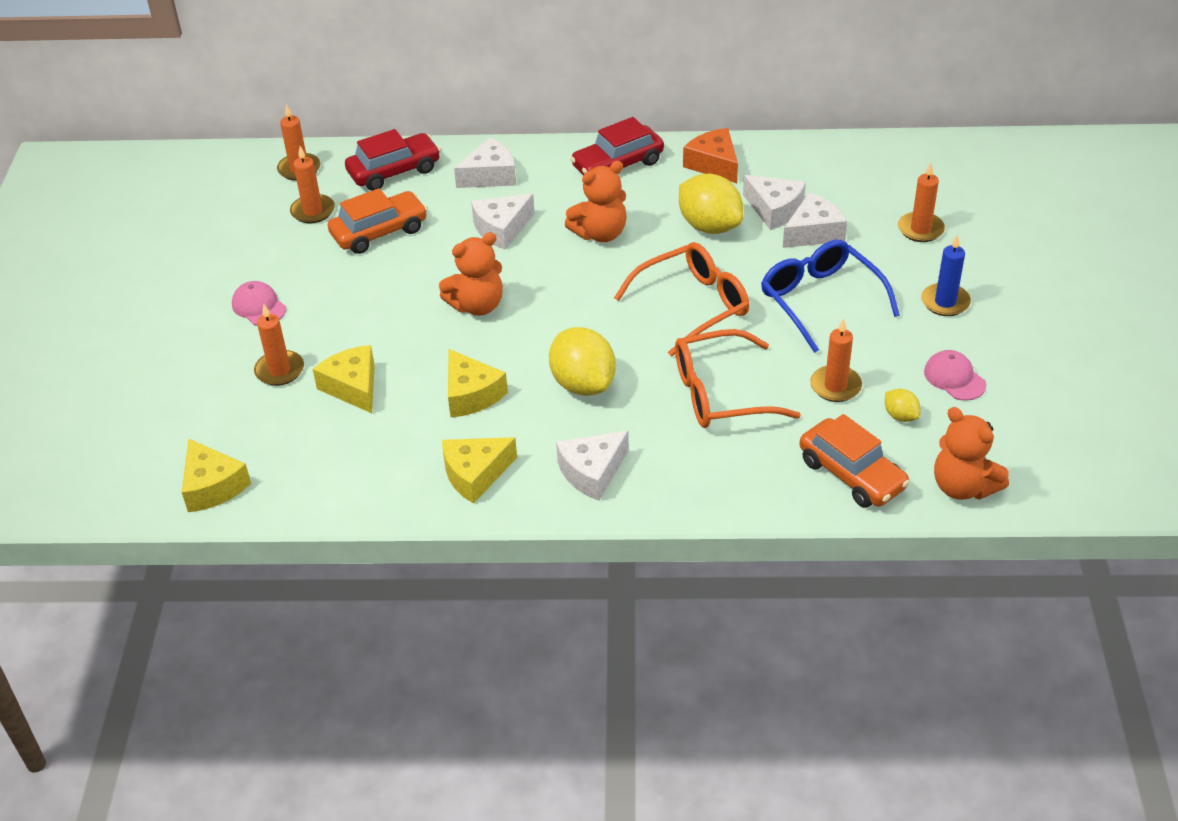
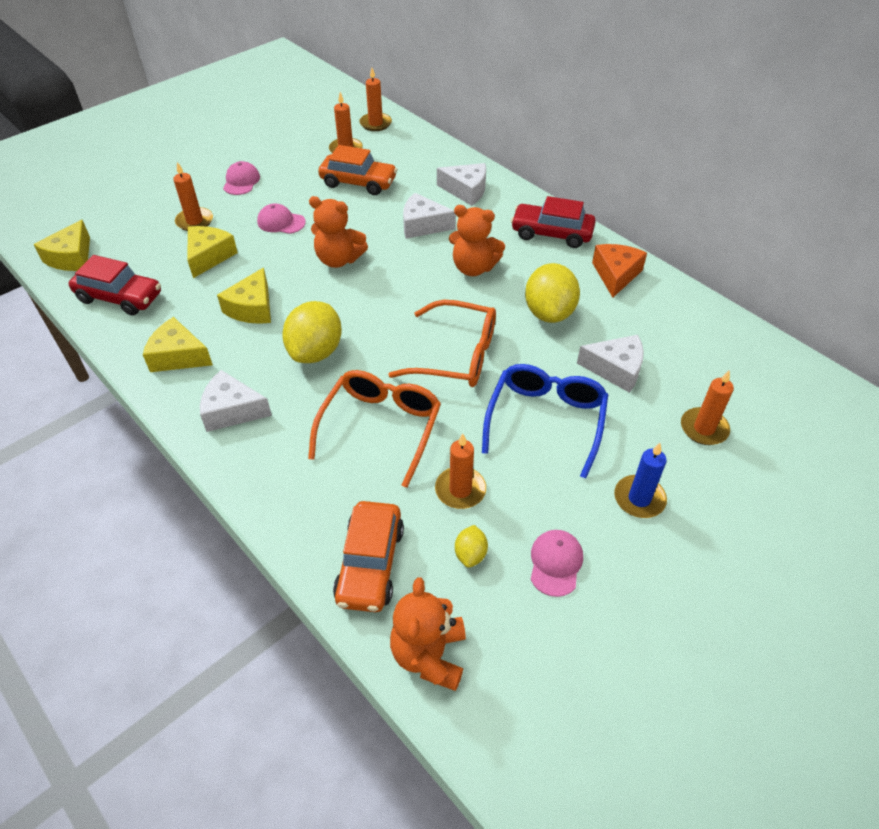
camera: 45 degrees right, 5 degrees up
(367, 313) = (281, 222): none -> pink cap
(394, 171) = (419, 155): red car -> red car (120, 297)
(720, 393) = (380, 427): orange glasses -> orange glasses turned 75 degrees clockwise
(774, 210) = (611, 333): white cheese -> none

